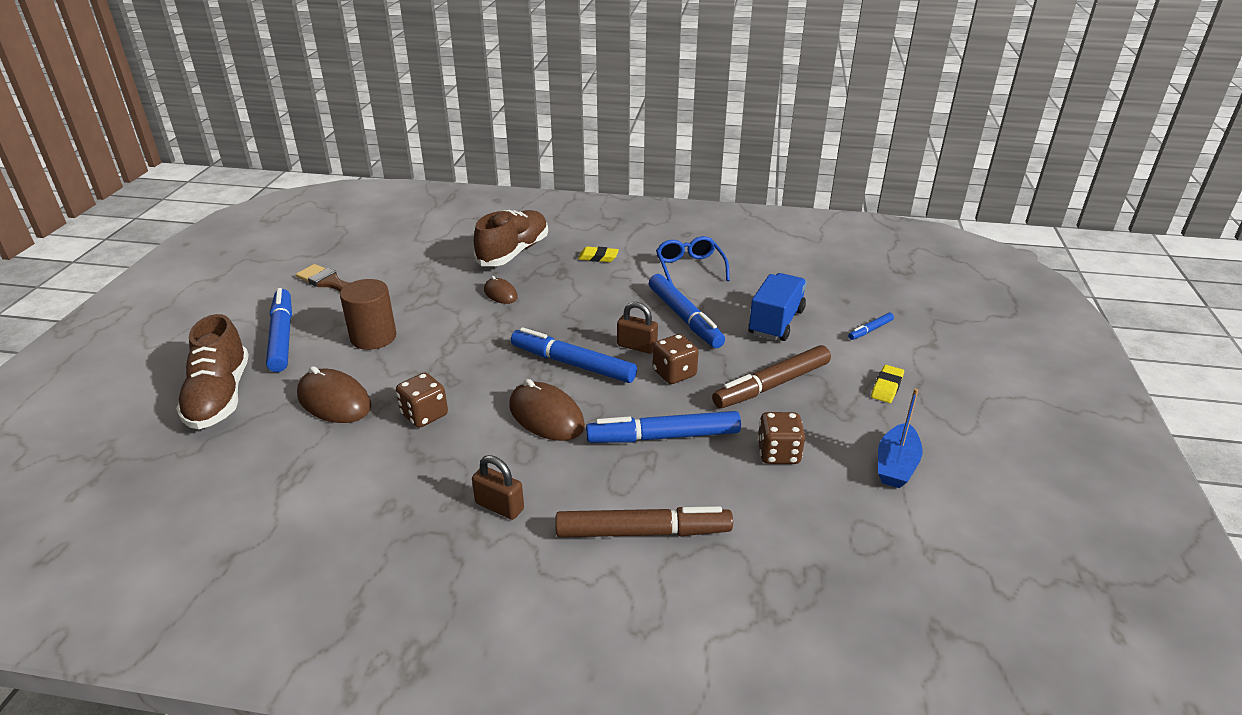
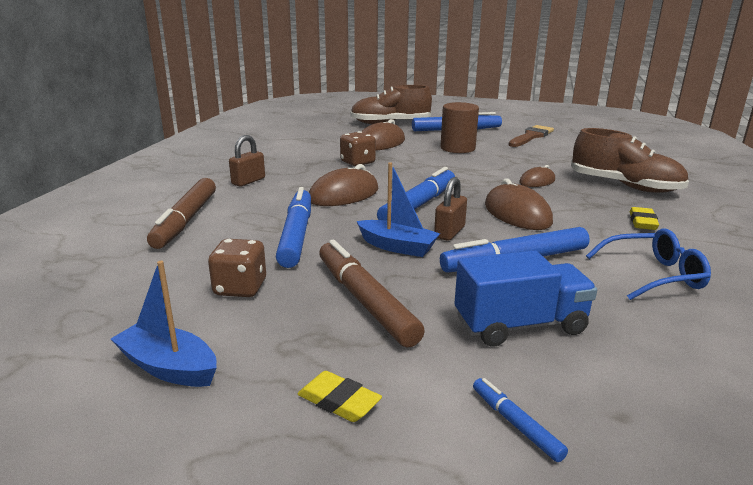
camera: 95 degrees right, 10 degrees down
(588, 310) = (517, 214): none -> brown mouse
(674, 373) = (397, 247): brown dice -> blue boat
(776, 322) = (520, 325): blue truck -> blue truck turned 45 degrees counterclockwise

